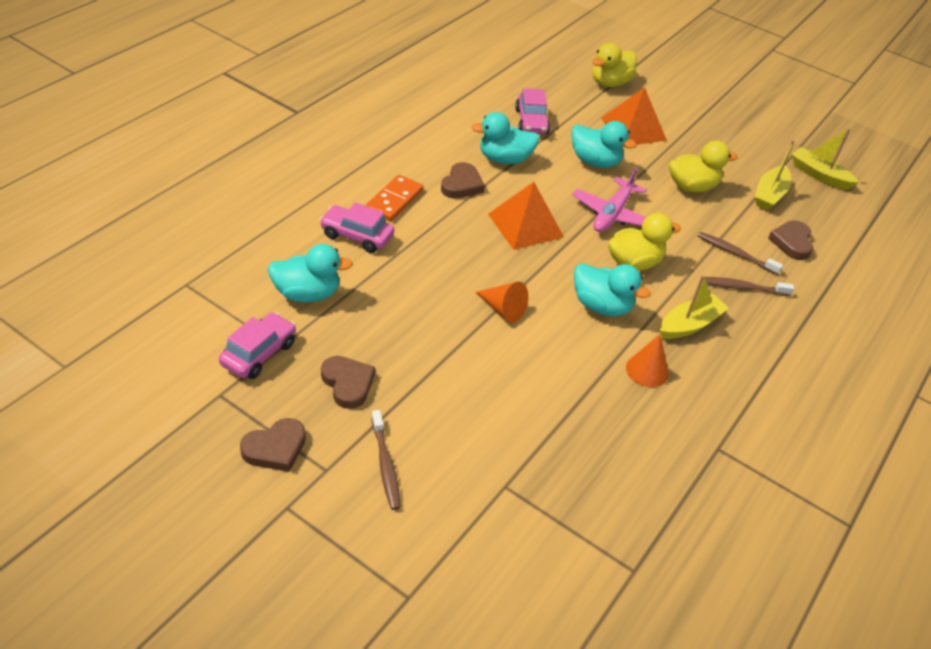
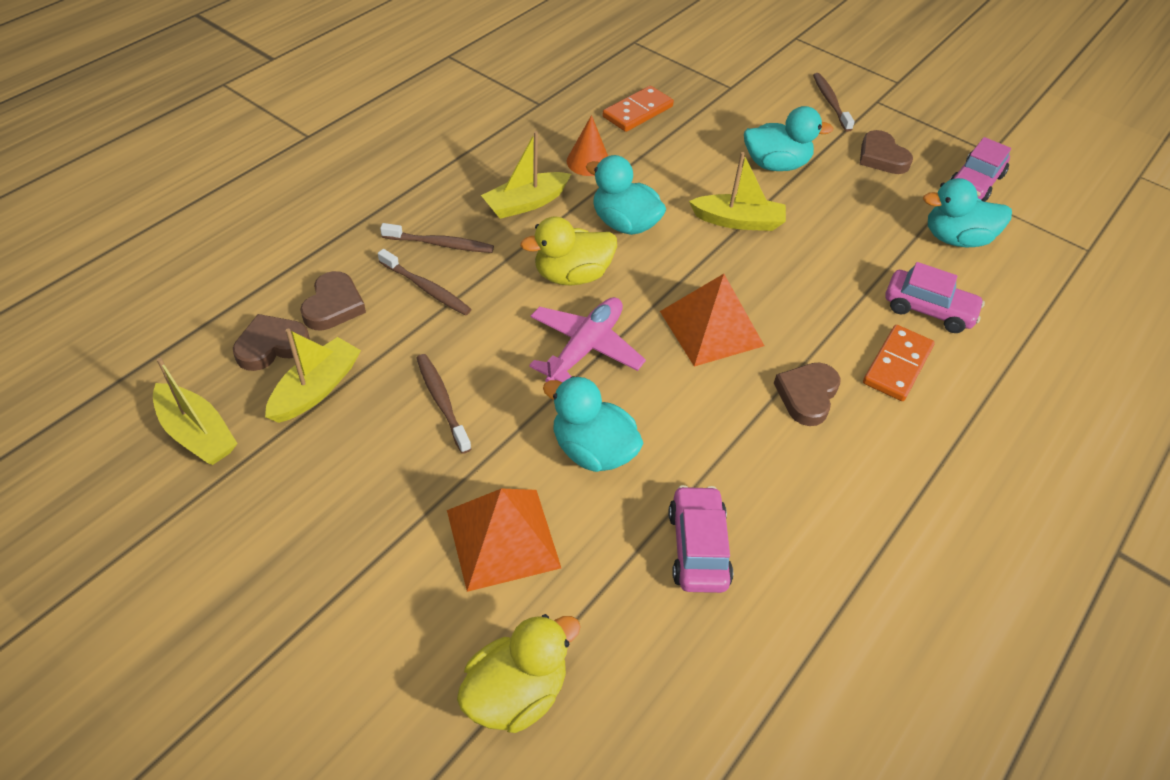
camera: 175 degrees left, 5 degrees up
(275, 448) = (923, 115): brown heart -> brown heart (271, 346)
(503, 309) = (738, 221): orange cone -> yellow boat
(504, 159) = (745, 450): turquoise duck -> turquoise duck (776, 165)
(610, 439) = (637, 112): none -> orange domino
(692, 187) = (442, 402): yellow duck -> brown toothbrush

